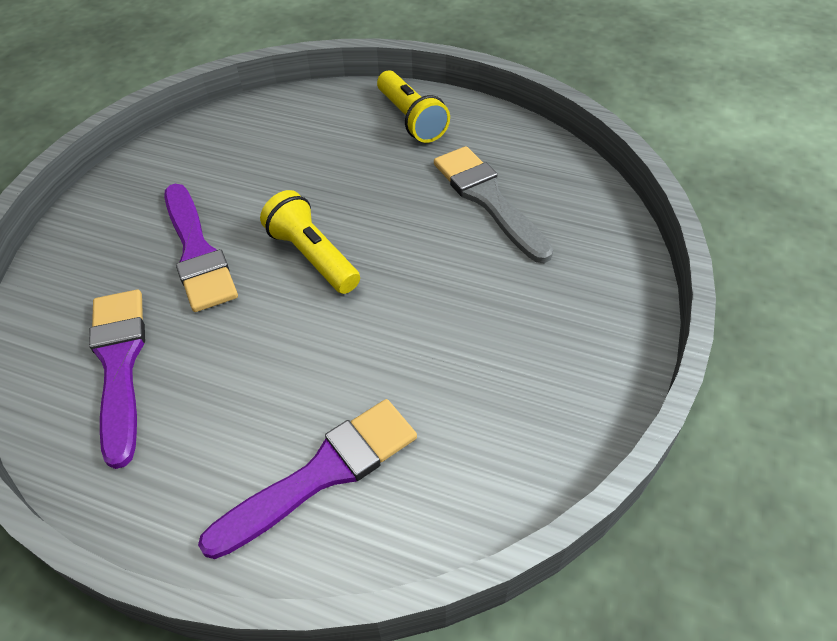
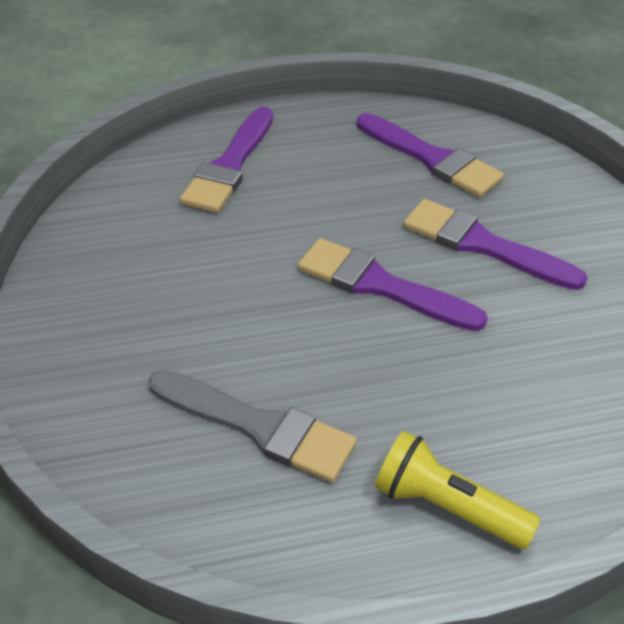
camera: 145 degrees right, 5 degrees down
(313, 256) = (380, 285): yellow flashlight -> purple brush

